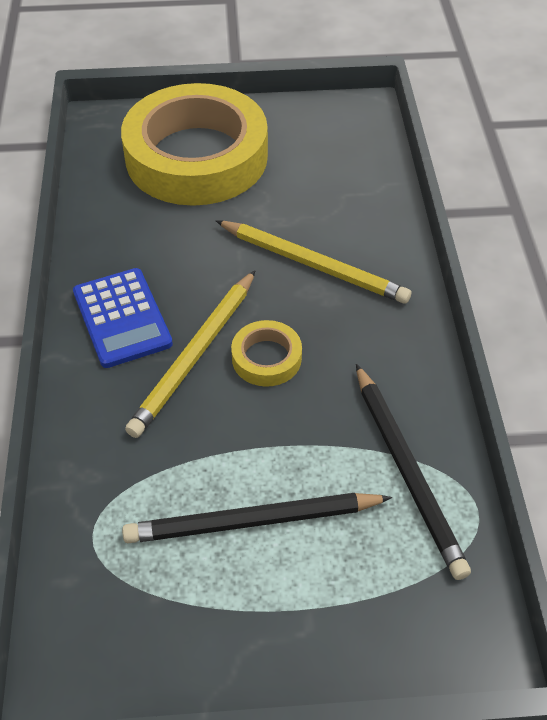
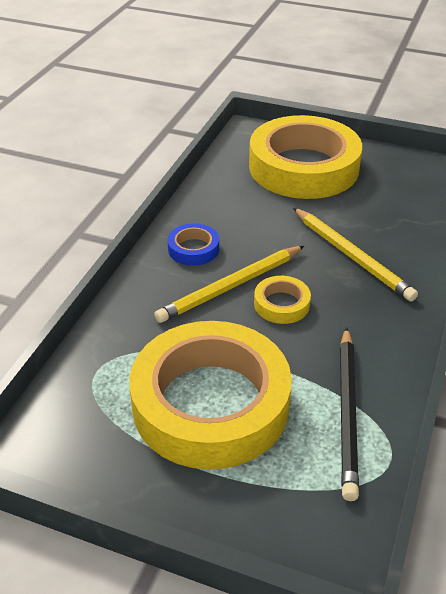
camera: 25 degrees right, 10 degrees down
(122, 318) = (193, 249): blue calculator -> blue tape
(253, 522) = (210, 403): black pencil -> yellow tape

